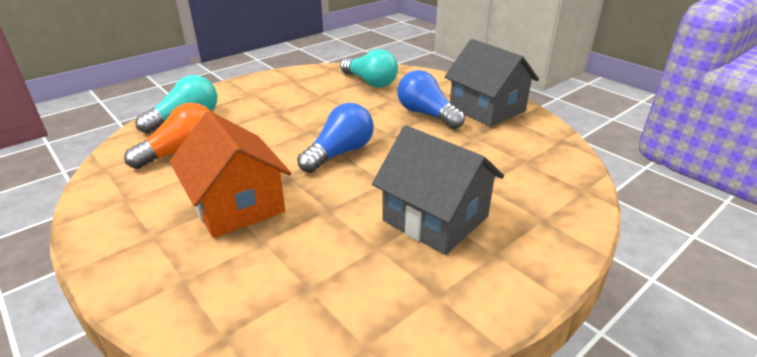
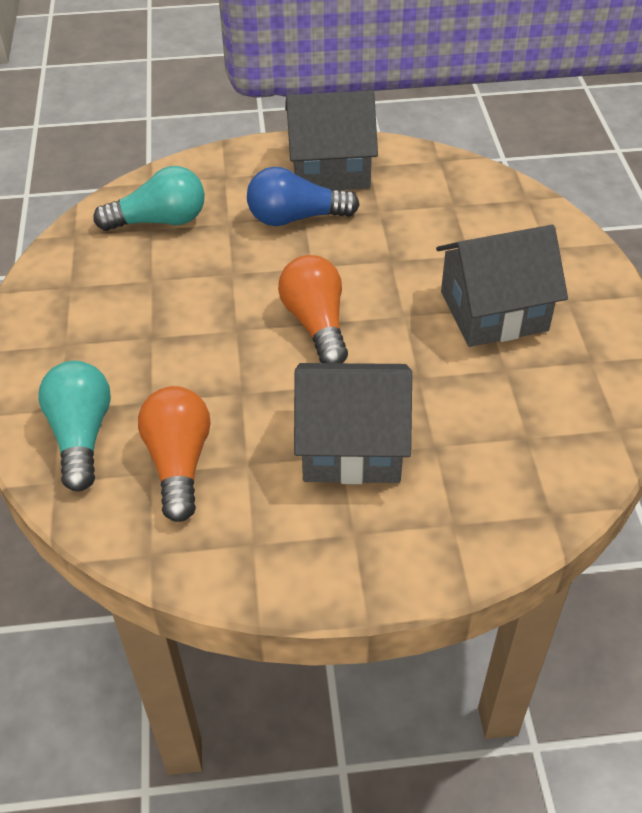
camera: 55 degrees left, 15 degrees up
(237, 205) = (352, 445): orange house -> grey house
(340, 153) = (316, 324): blue light bulb -> orange light bulb

